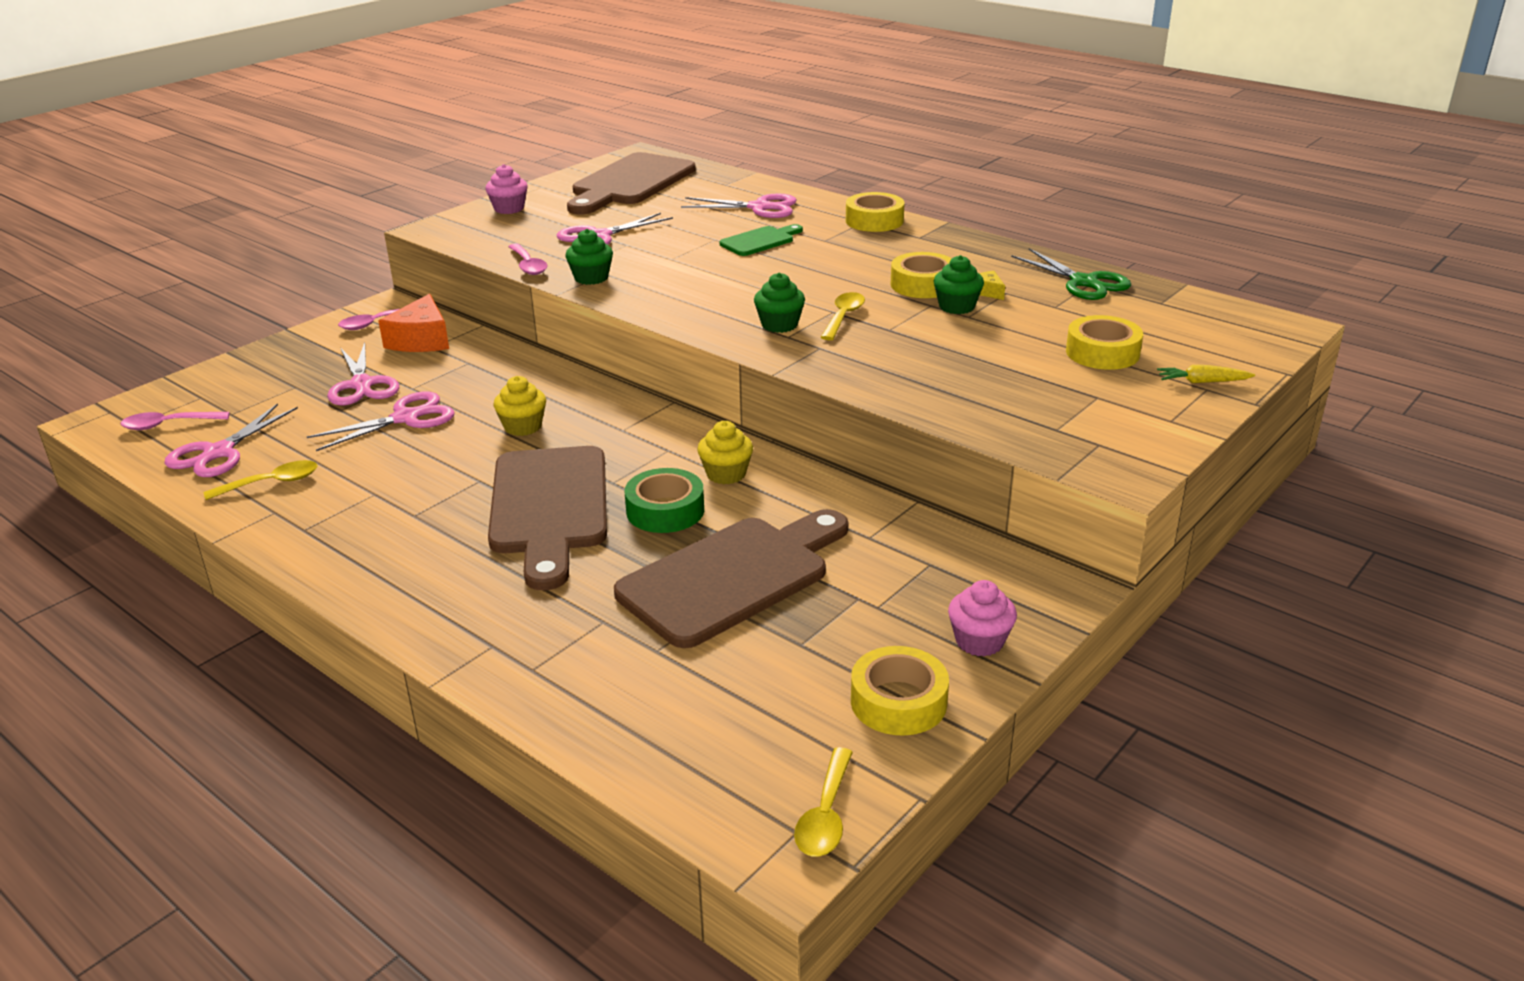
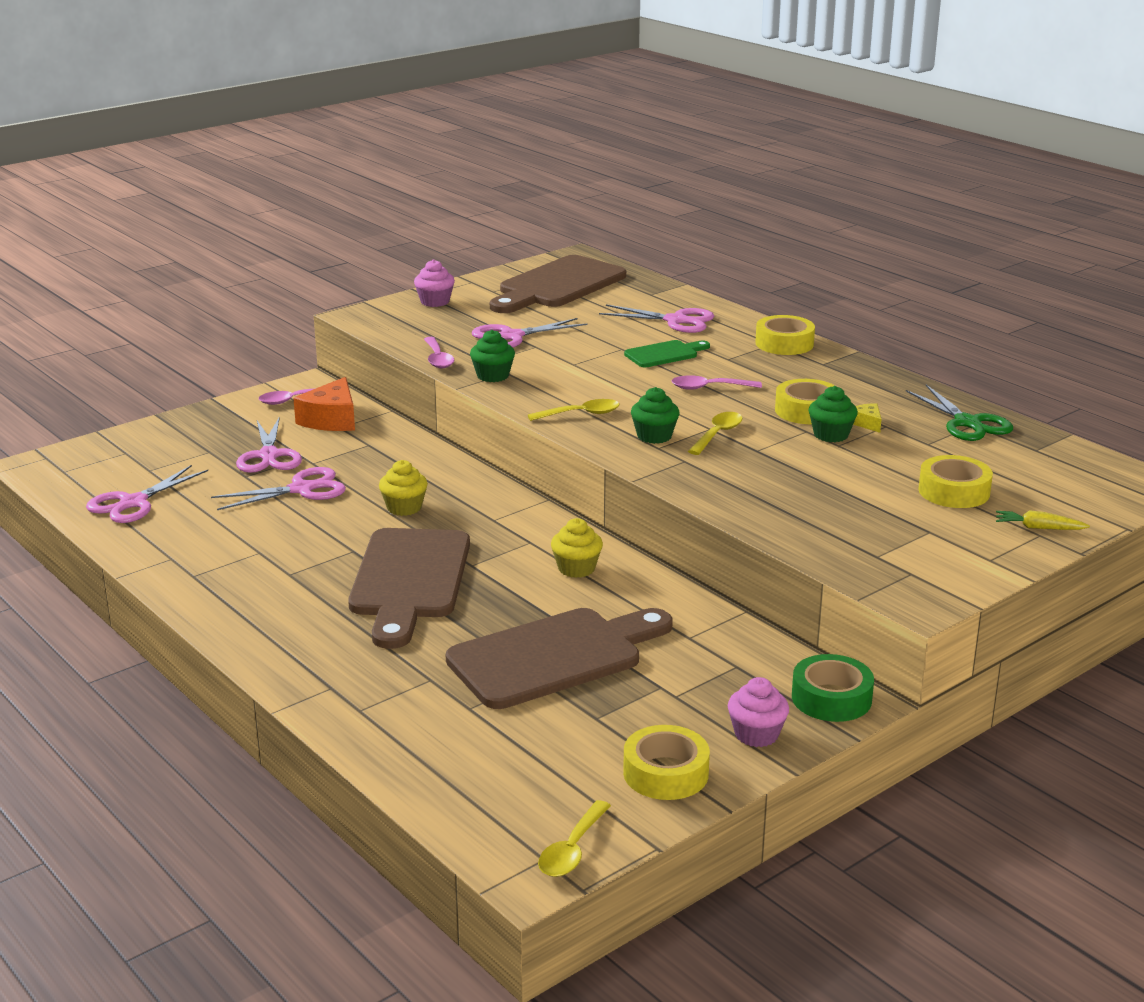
camera: 10 degrees right, 5 degrees down
(168, 425) = (94, 474): pink spoon -> pink spoon (709, 388)
(271, 483) = (174, 533): yellow spoon -> yellow spoon (581, 414)
(665, 510) = (511, 594): green tape -> green tape (831, 698)

